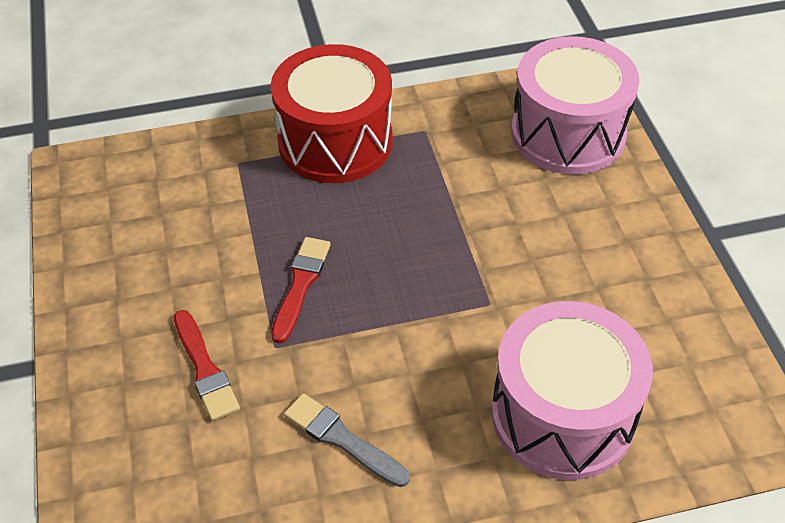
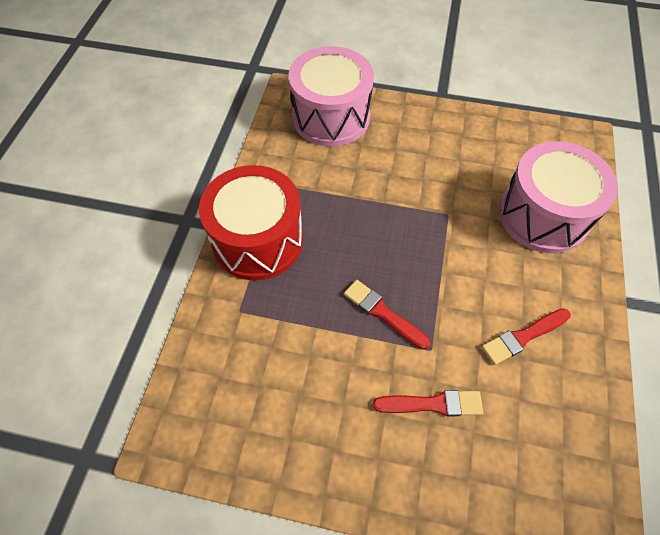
camera: 65 degrees left, 10 degrees up
(342, 439) = (523, 337): grey brush -> red brush

